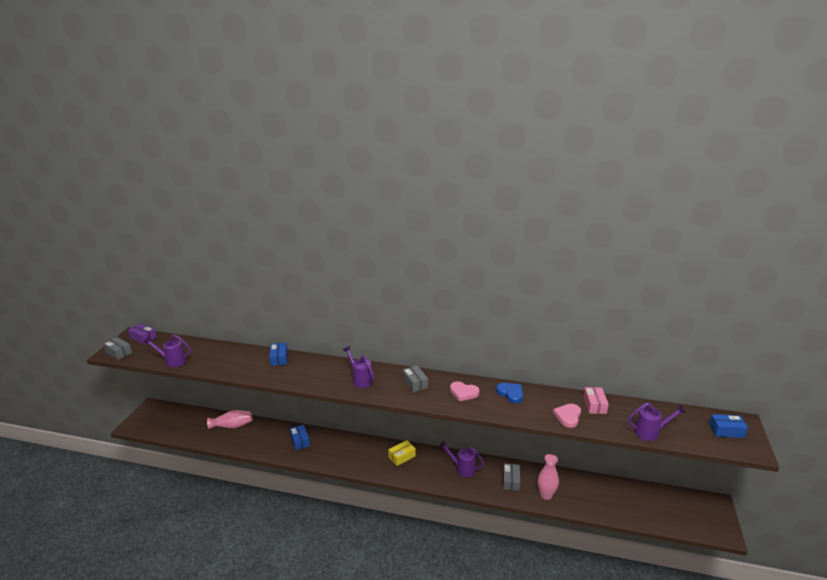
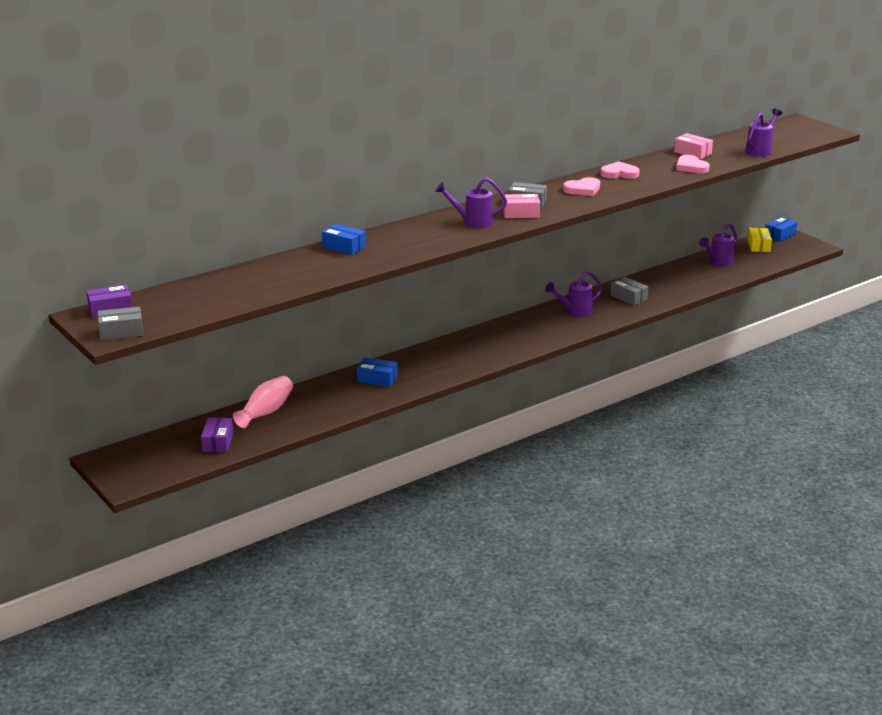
camera: 50 degrees left, 0 degrees up
(172, 361) = (222, 304): purple watering can -> purple watering can (718, 263)
(190, 429) = (218, 442): none -> purple box
(394, 389) = (521, 213): none -> pink box
(402, 456) = (505, 333): yellow box -> yellow box (758, 246)
(510, 393) = (619, 173): blue heart -> pink heart
(546, 495) = (671, 291): pink vase -> none
(726, 431) = (799, 129): blue box -> blue box (780, 235)

